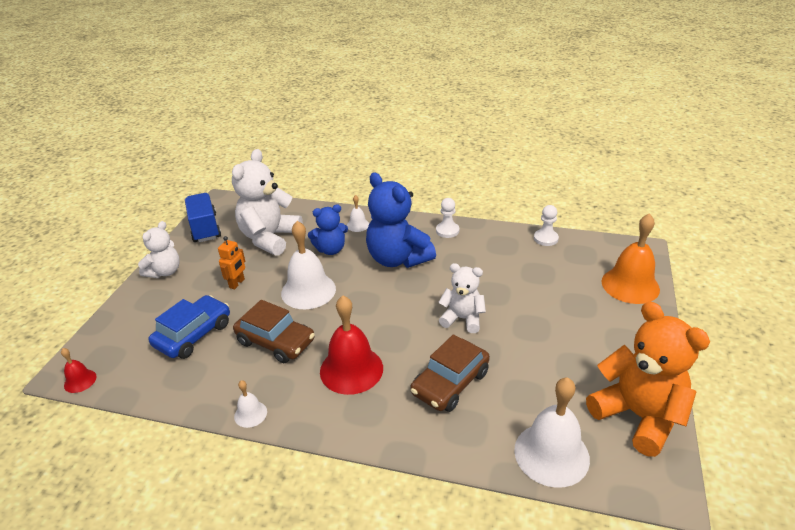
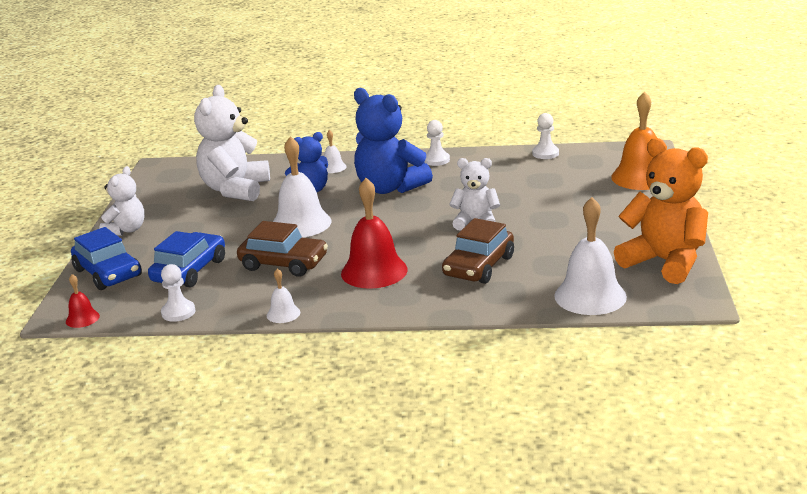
camera: 10 degrees left, 10 degrees down
(127, 324) = (108, 273): none -> blue car
(161, 390) = (178, 312): none -> white pawn
(205, 228) = (153, 191): blue truck -> none
(237, 283) = (217, 228): orange robot -> none

